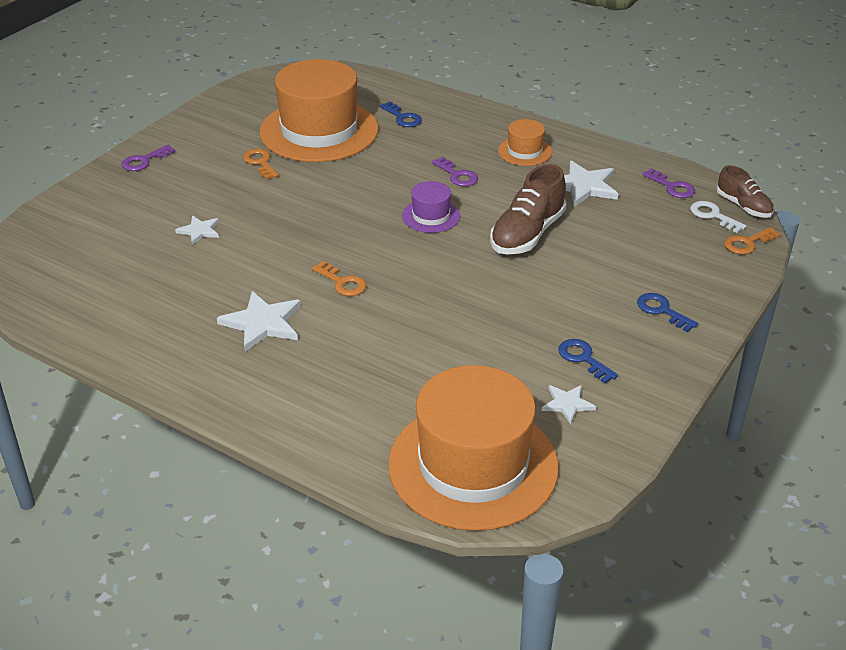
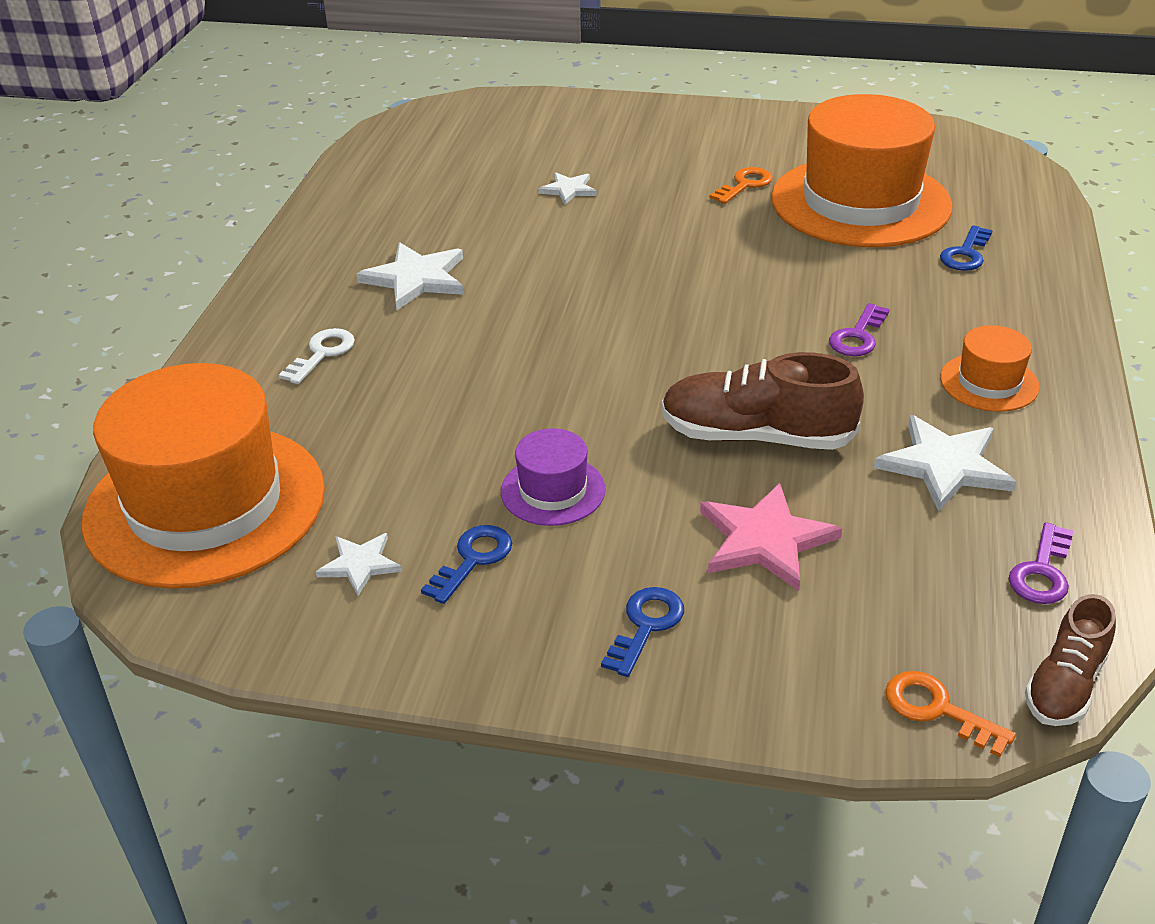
camera: 70 degrees right, 0 degrees up
(144, 161) = (680, 118): purple key -> none
(342, 282) = (529, 310): orange key -> none
(431, 216) = (732, 339): purple hat -> purple hat (553, 490)
(614, 256) = (765, 540): none -> pink star
(713, 215) = (992, 644): white key -> white key (322, 353)

